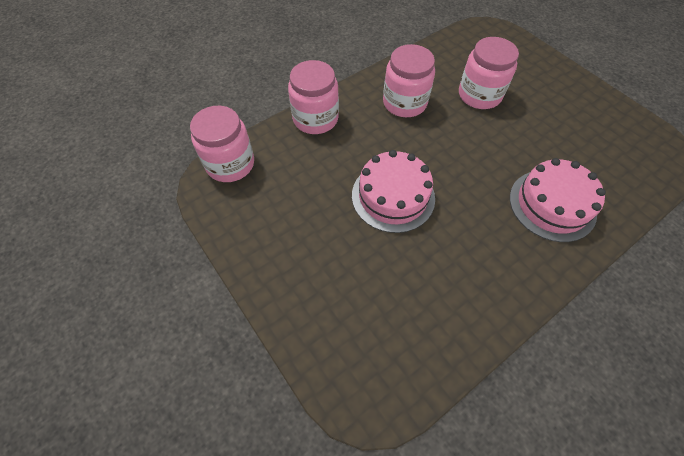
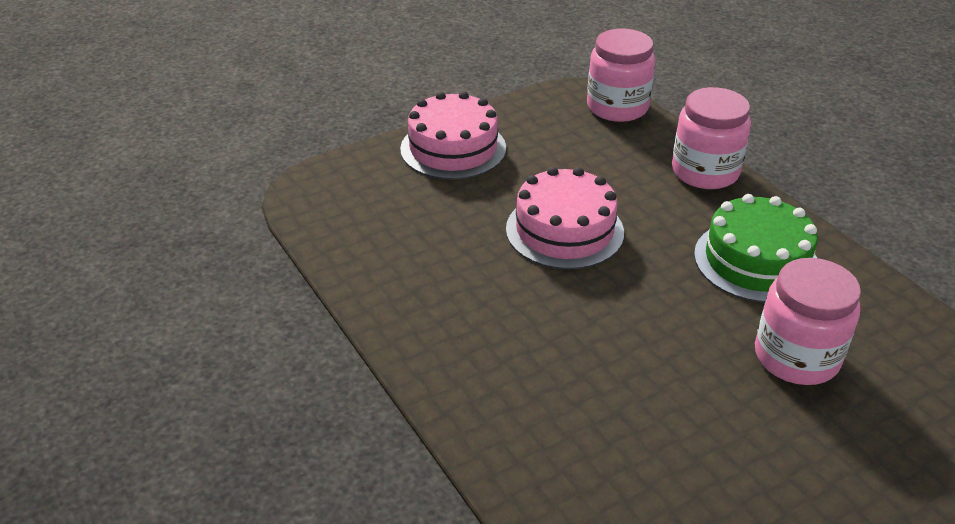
camera: 95 degrees right, 20 degrees down
(404, 103) = (756, 261): pink jar -> green cake
(552, 205) = (542, 397): pink cake -> pink cake (453, 148)

